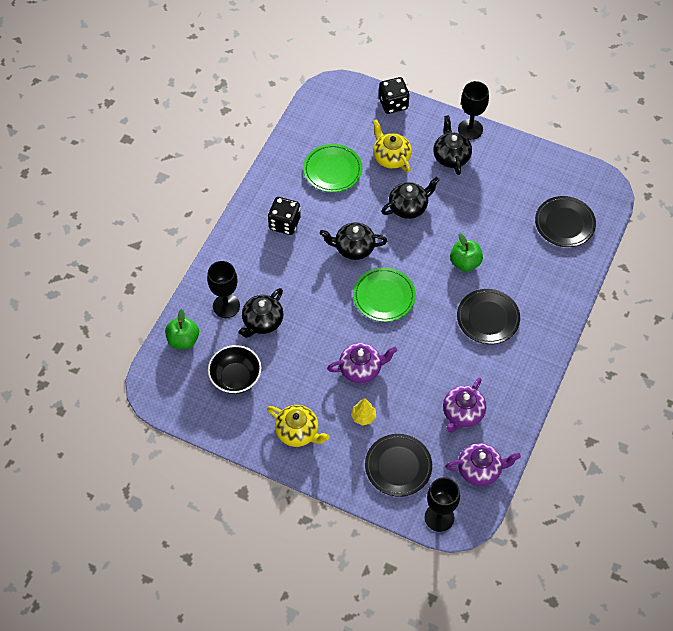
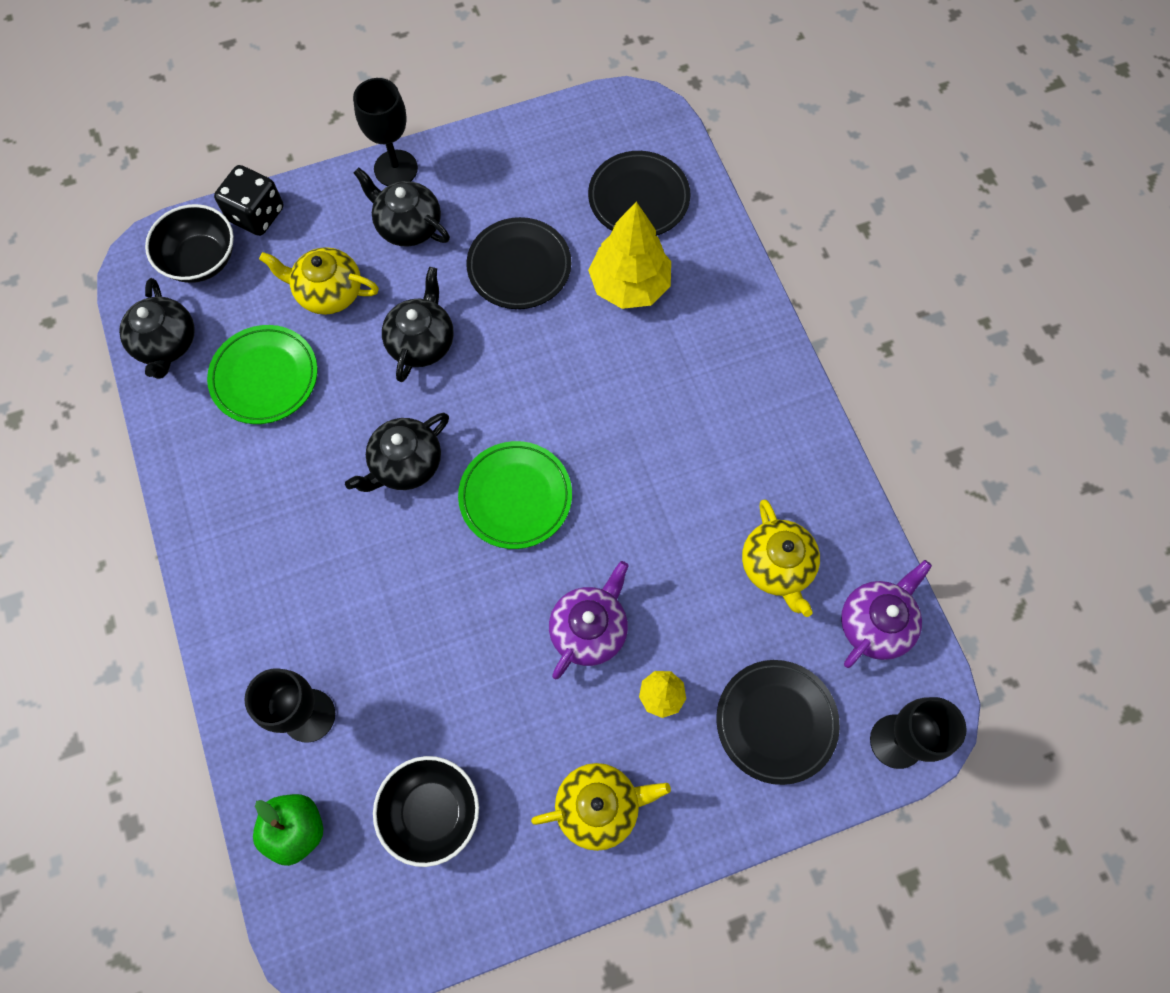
camera: 45 degrees left, 10 degrees up
(262, 321) = (385, 689): black teapot -> black teapot (166, 343)
(284, 223) = (272, 513): black dice -> none
(353, 104) = (201, 260): none -> black bowl
(462, 413) = (777, 566): purple teapot -> yellow teapot
(465, 263) = (571, 356): green apple -> none
(488, 318) = (675, 406): black plate -> black plate (519, 267)
(521, 255) = (629, 285): none -> yellow tree

